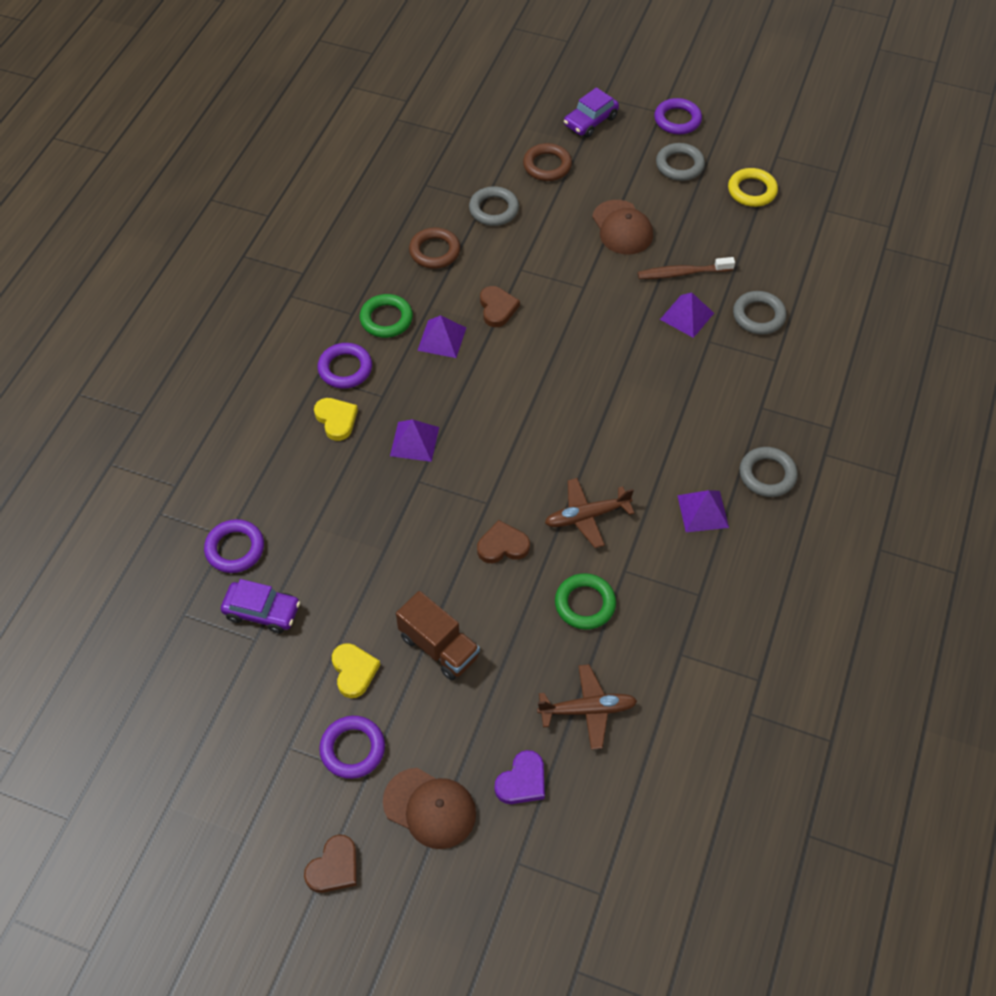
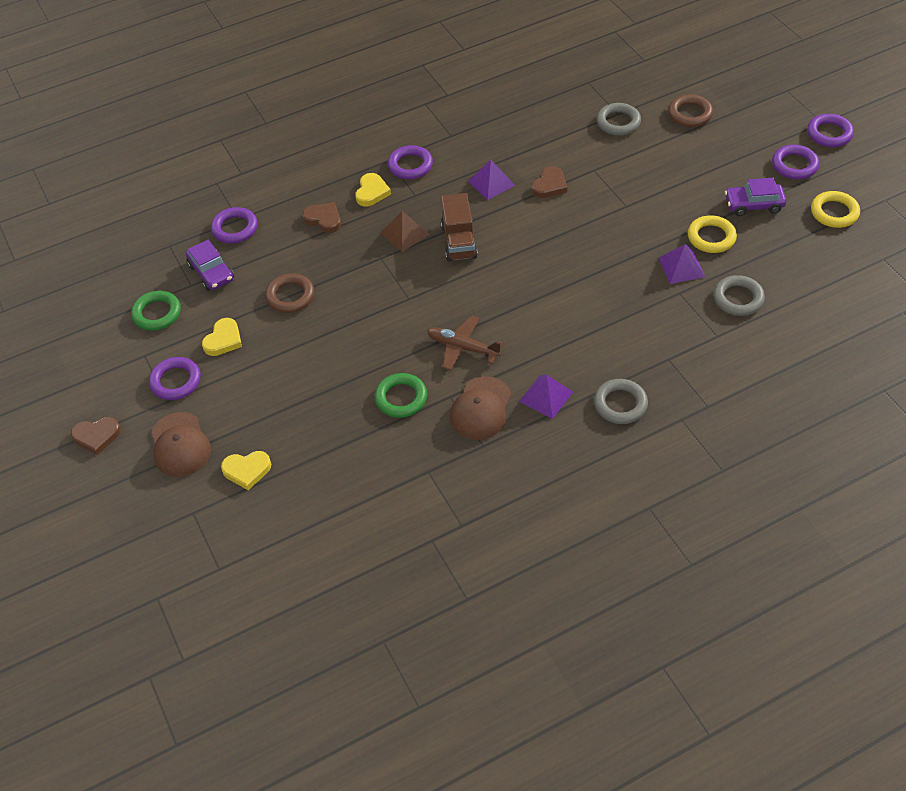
camera: 45 degrees right, 5 degrees down
(386, 319) = (469, 151): green ring -> green ring (157, 313)
(414, 441) = (404, 233): purple pyramid -> brown pyramid
(434, 251) = (547, 127): brown ring -> brown ring (290, 296)
(439, 647) = (285, 360): brown truck -> brown truck (459, 241)
(502, 545) = (389, 329): brown heart -> brown heart (324, 219)
(522, 781) = (247, 470): purple heart -> yellow heart
(587, 710) = (331, 460): brown plane -> none
(590, 121) = (757, 101): purple car -> purple car (753, 205)
(622, 228) = (699, 183): brown cap -> brown cap (481, 408)
(679, 165) = (794, 165): grey ring -> purple ring
(682, 273) = (711, 237): brown toothbrush -> yellow ring

